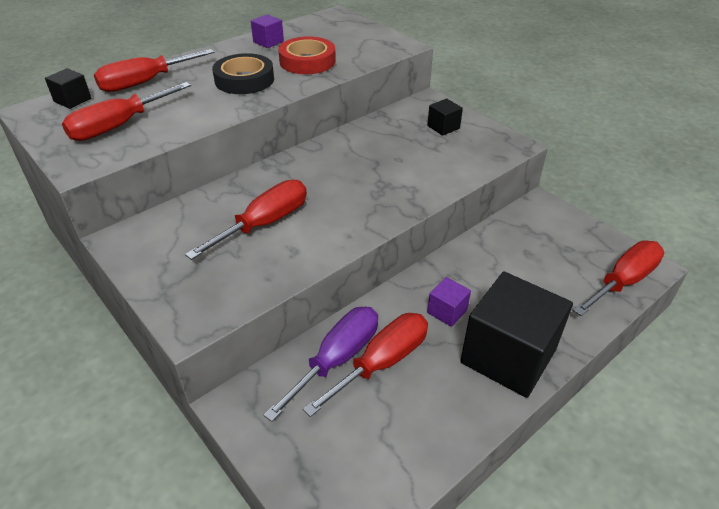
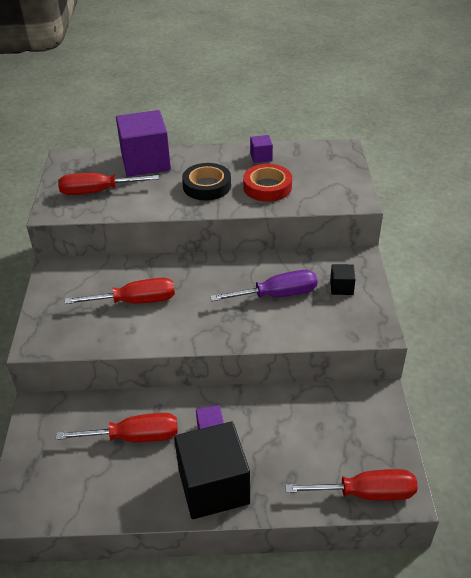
camera: 40 degrees right, 0 degrees up
(72, 100) = (93, 159): black cube -> none
(145, 82) = (145, 162): red screwdriver -> purple cube
(337, 359) = (113, 417): purple screwdriver -> purple screwdriver (277, 295)

